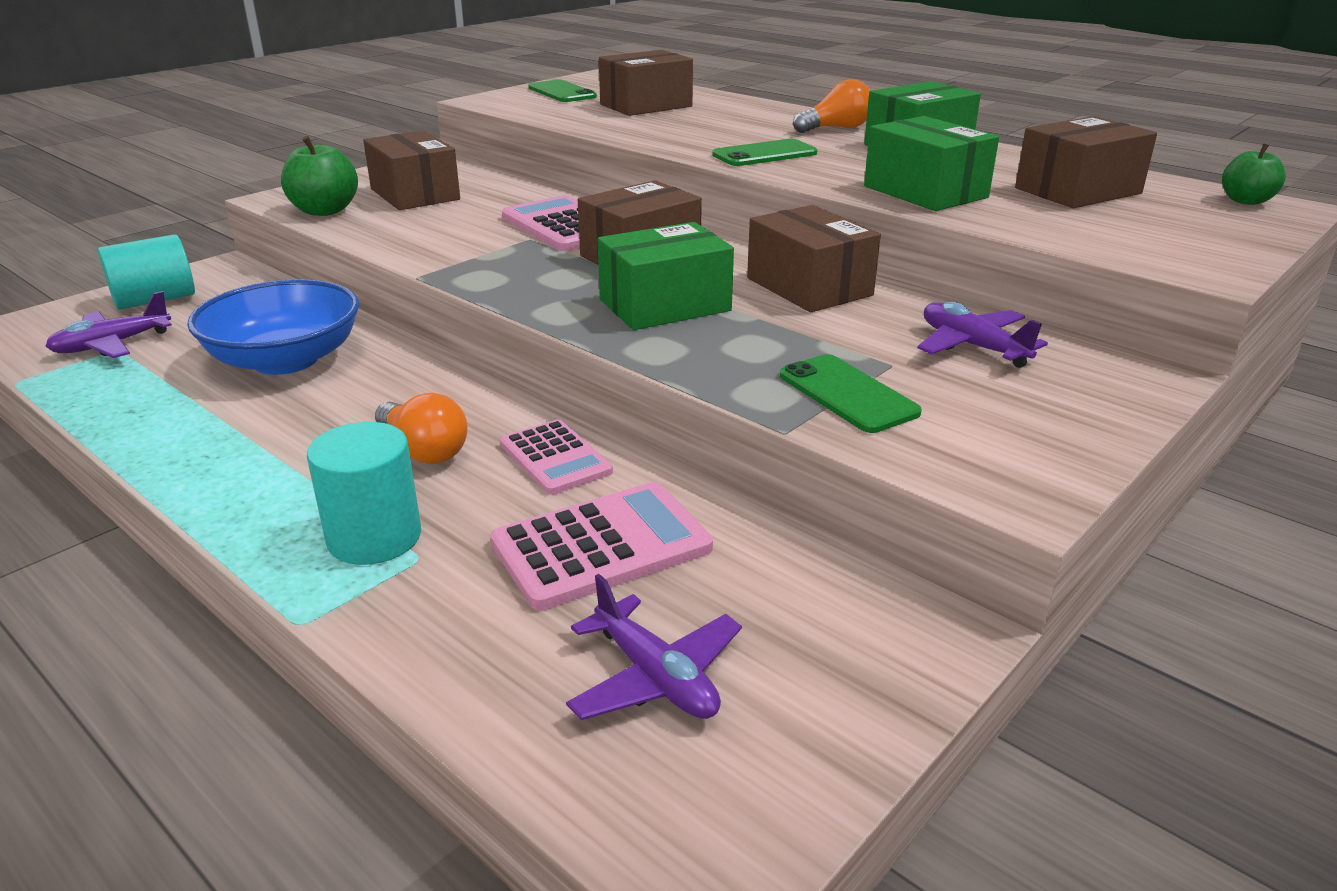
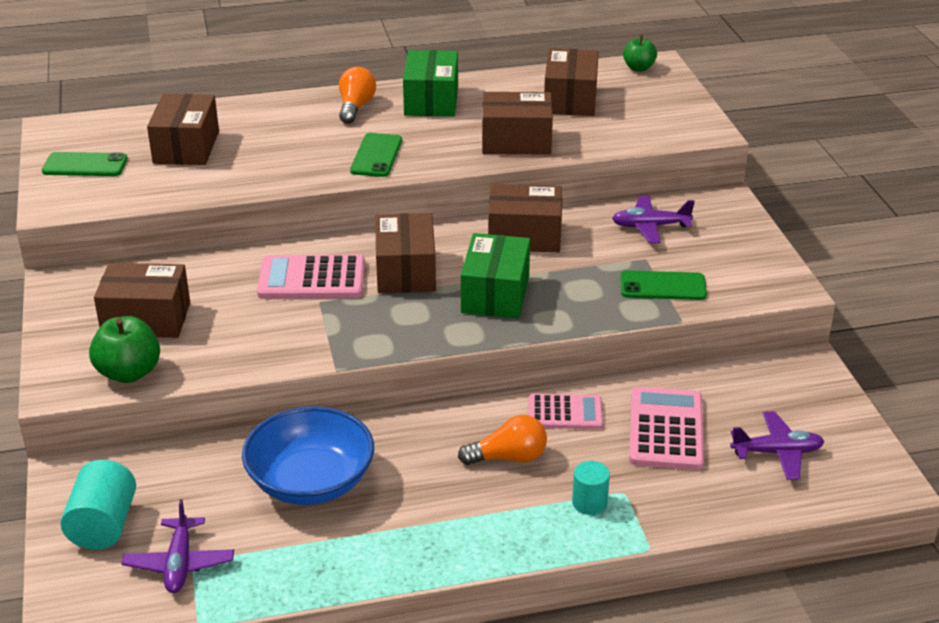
camera: 55 degrees left, 5 degrees up
(374, 537) = (589, 503): turquoise cylinder -> turquoise cylinder, size x0.61
(925, 192) = (516, 141): green box -> brown box

